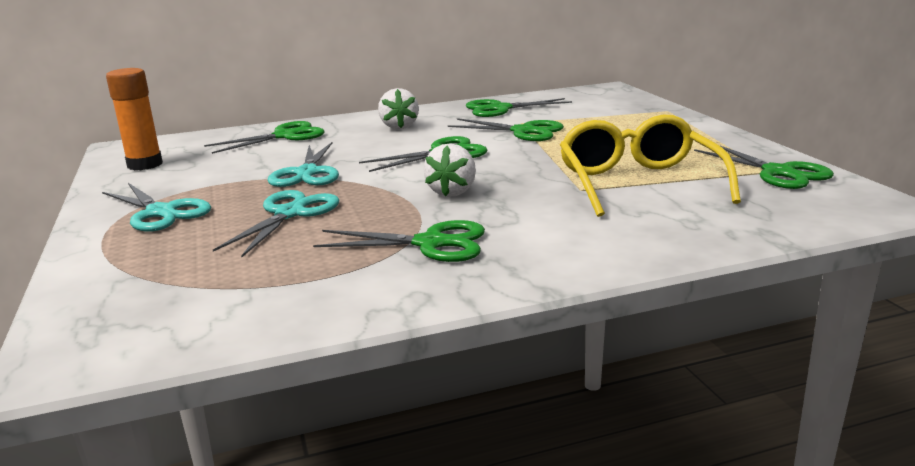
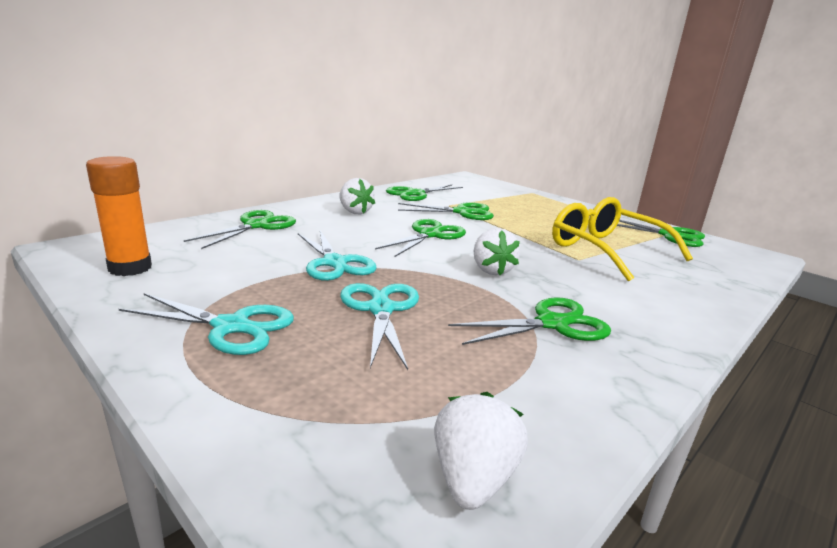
camera: 30 degrees left, 0 degrees up
(187, 325) = (473, 478): none -> white strawberry

